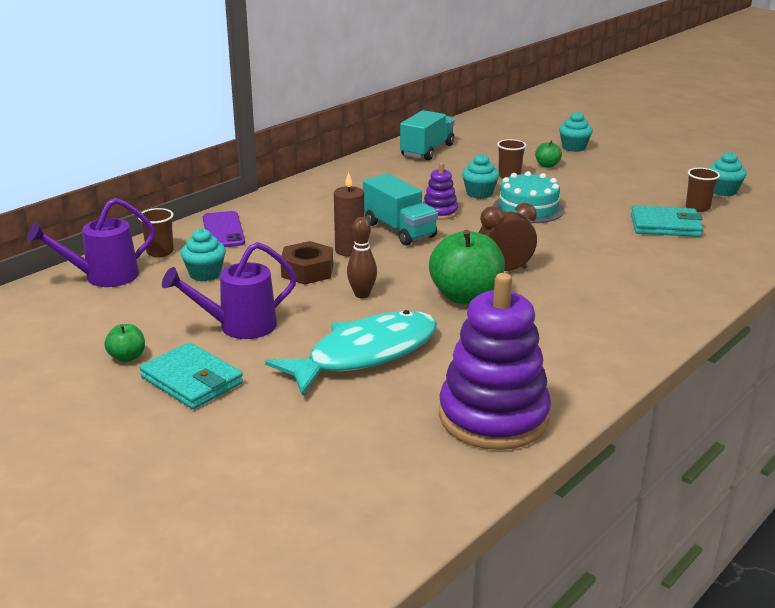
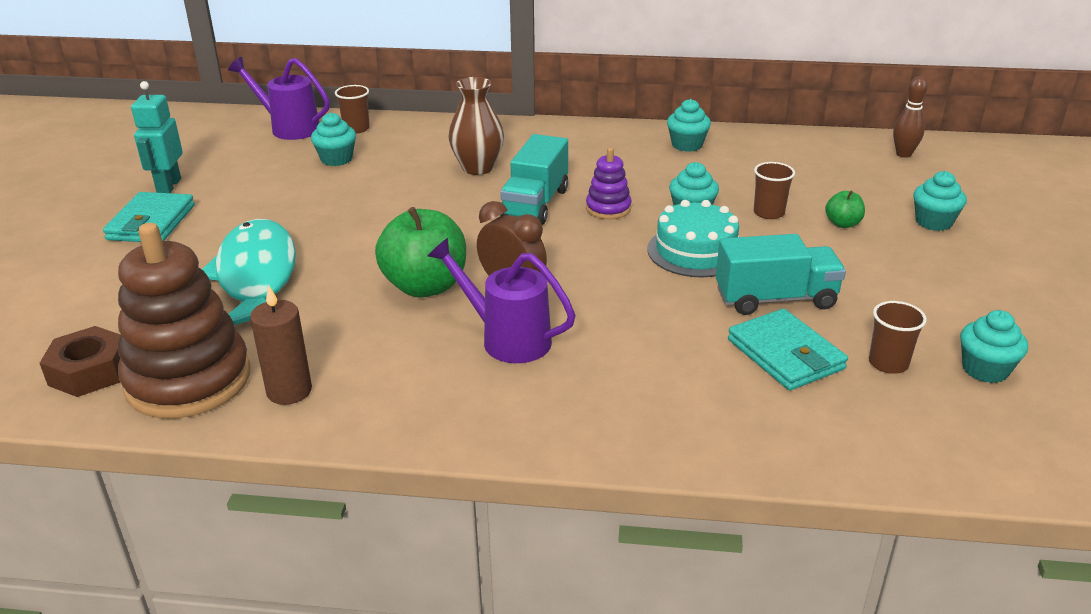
camera: 55 degrees right, 5 degrees up
(127, 357) = (168, 186): green apple -> turquoise robot
(223, 230) = (428, 134): purple phone -> none
(239, 327) = (256, 206): purple watering can -> purple watering can (507, 339)
(307, 271) = (391, 195): brown nut -> brown nut (90, 371)
(312, 231) = (477, 168): none -> brown vase
(349, 250) = (458, 198): brown candle -> brown candle (289, 391)
(362, 294) = (372, 235): brown bowling pin -> brown bowling pin (903, 154)
(365, 354) = (256, 277): turquoise fish -> turquoise fish turned 120 degrees counterclockwise
(388, 165) = (687, 145): none -> turquoise cupcake
(427, 150) = (761, 149): turquoise truck -> turquoise truck (775, 299)
(493, 417) = (188, 380): purple stacking toy -> brown stacking toy

